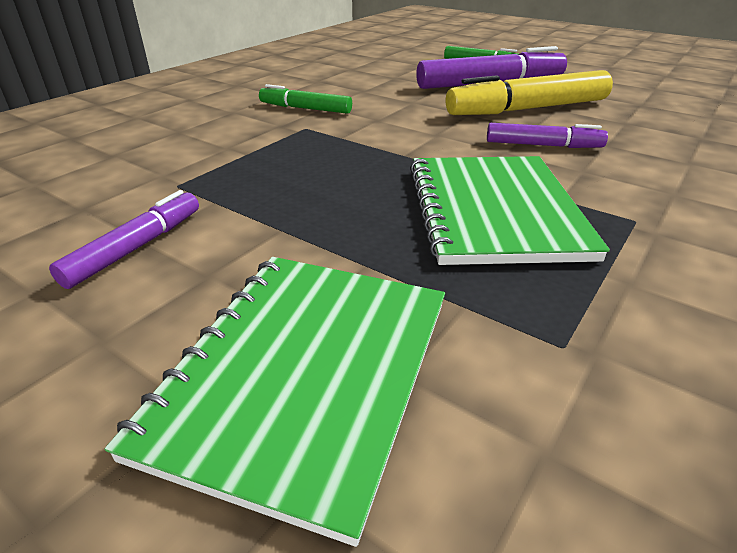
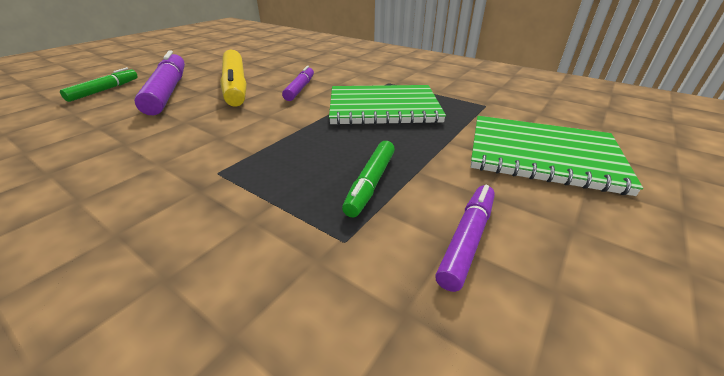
camera: 90 degrees left, 0 degrees up
(136, 247) = (466, 239): purple marker -> purple marker turned 90 degrees clockwise
(305, 109) = (155, 175): green marker -> green marker (371, 183)

